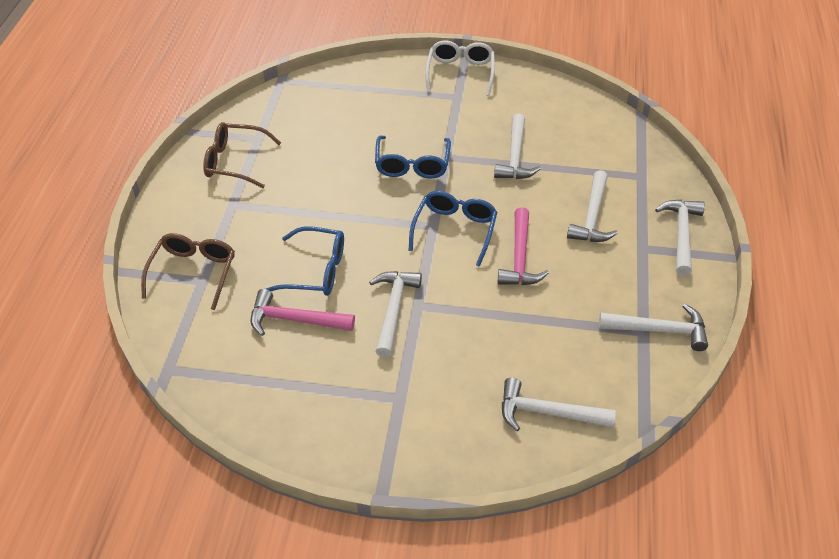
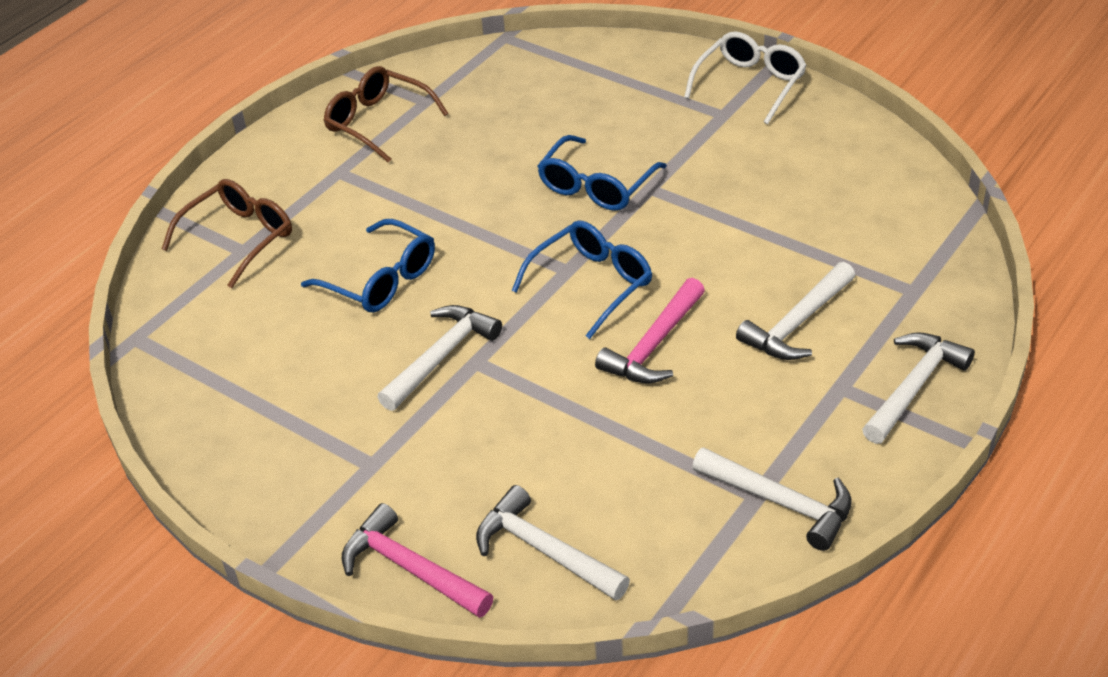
camera: 30 degrees right, 5 degrees down
(294, 320) = (314, 329): pink hammer -> pink hammer (410, 568)
(515, 157) = (745, 214): white hammer -> none

